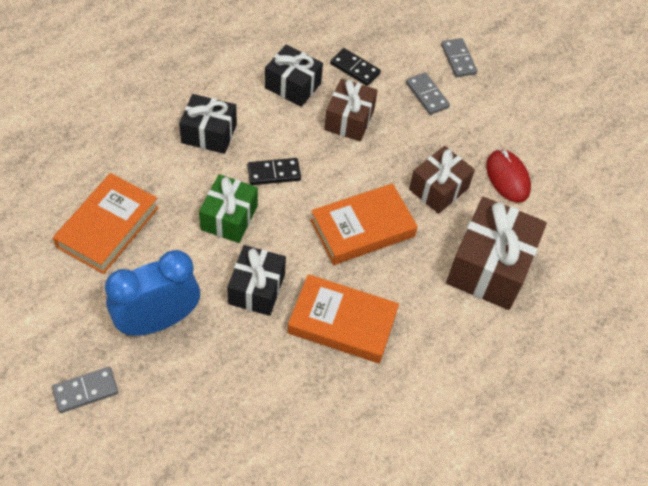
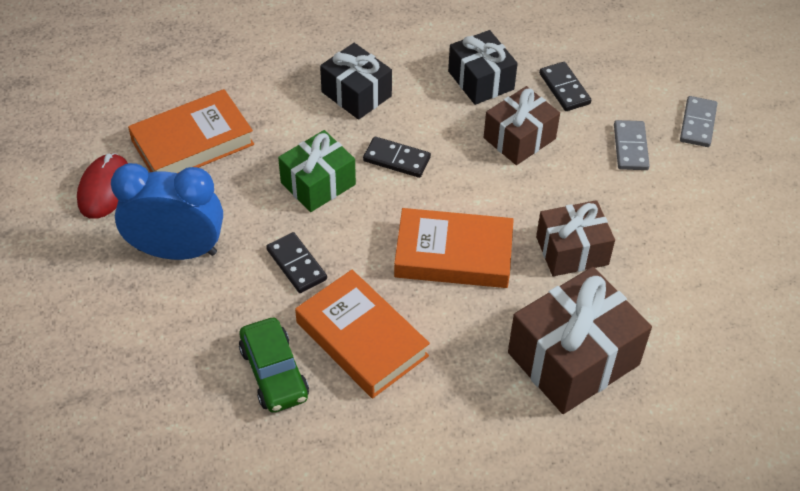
camera: 35 degrees right, 5 degrees down
(85, 391) = (64, 283): grey domino -> none
(257, 289) = (296, 264): black gift -> black domino
(298, 380) = (274, 373): none -> green car
(507, 177) = (666, 273): red mouse -> red mouse (105, 189)

